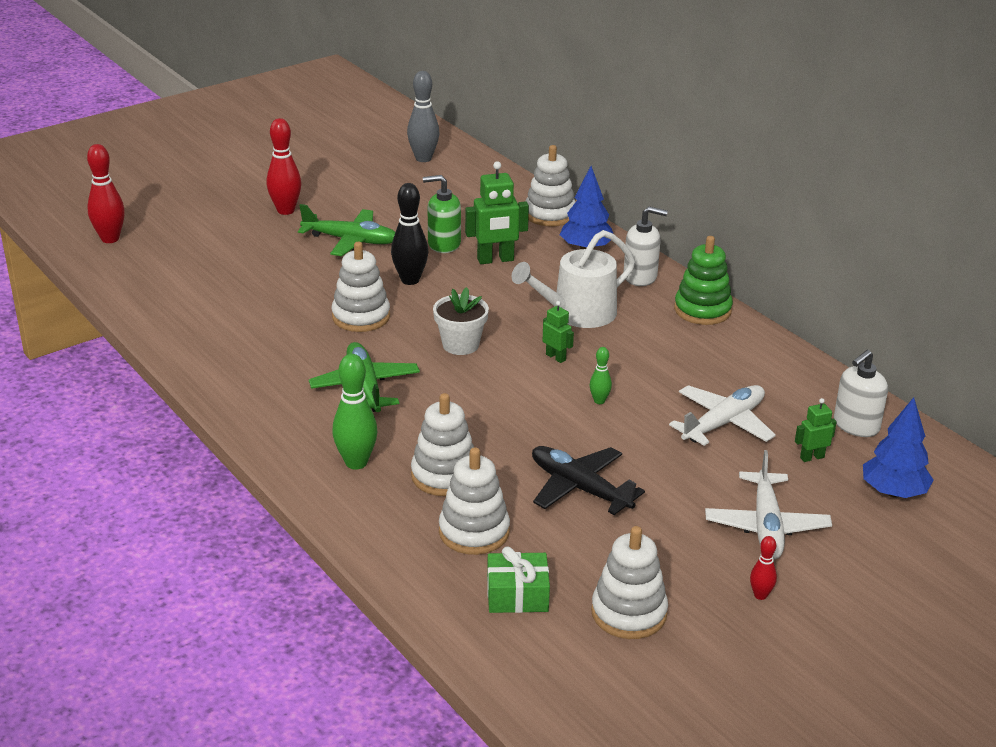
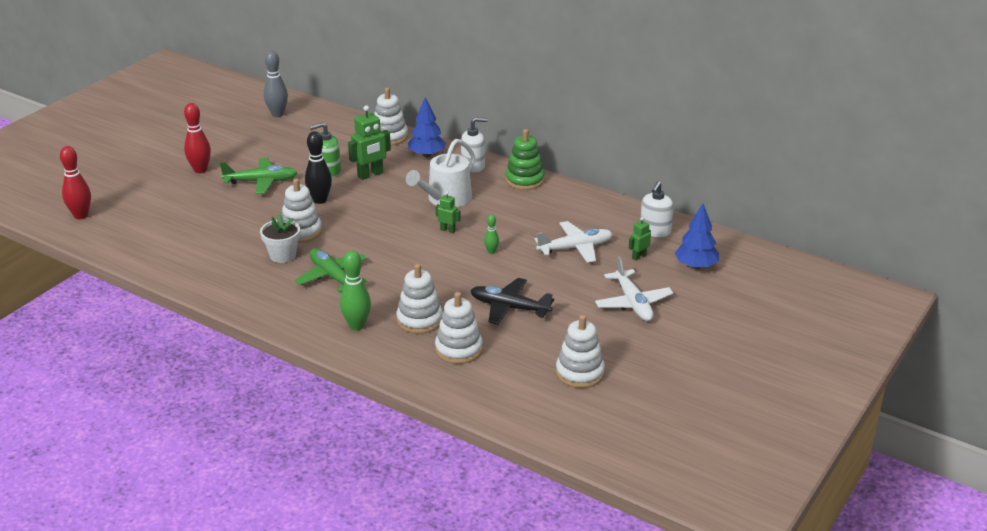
camera: 20 degrees left, 0 degrees up
(460, 345) = (380, 235): white flower pot -> white flower pot (283, 255)
(517, 595) = (507, 379): green gift -> none
(723, 423) = (575, 248): white plane -> white plane turned 45 degrees clockwise
(760, 595) = (650, 343): red bowling pin -> none

